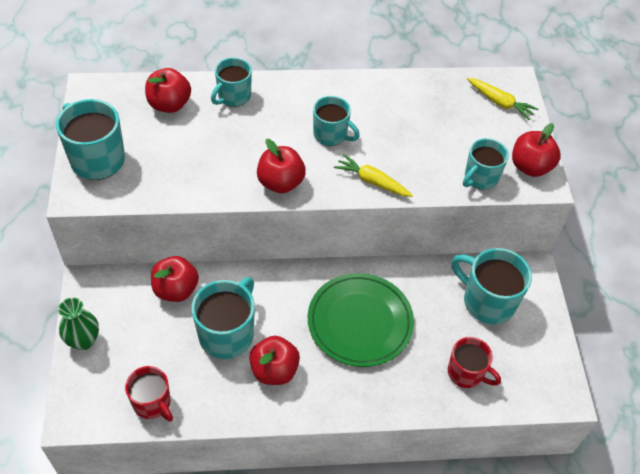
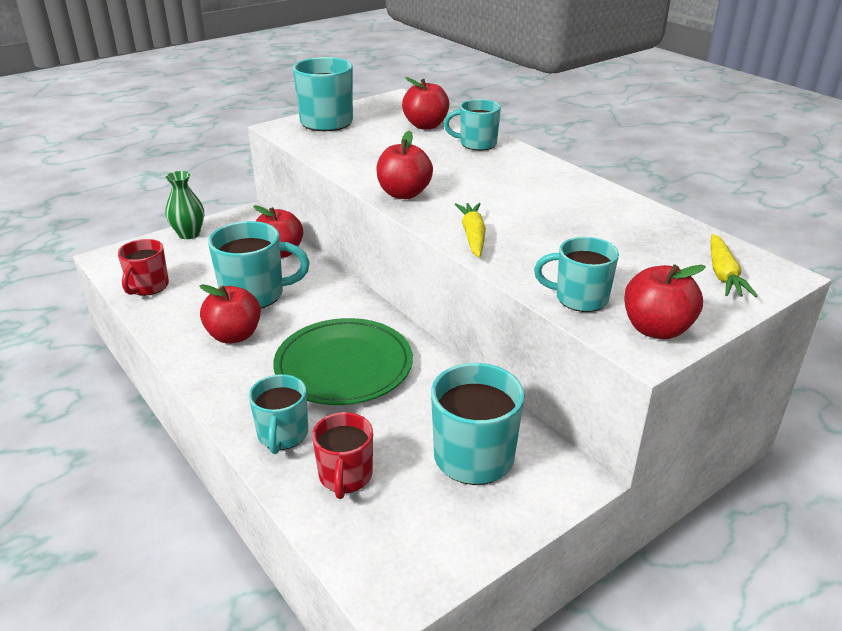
camera: 60 degrees right, 20 degrees down
(331, 135) = (502, 197): turquoise mug -> turquoise mug (282, 435)

